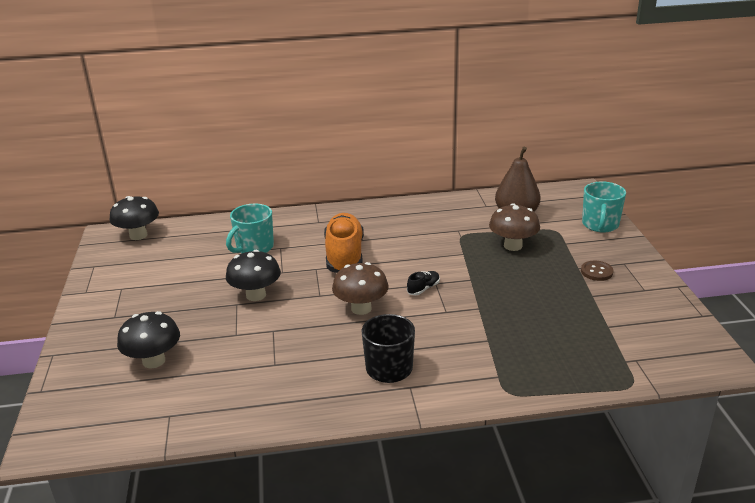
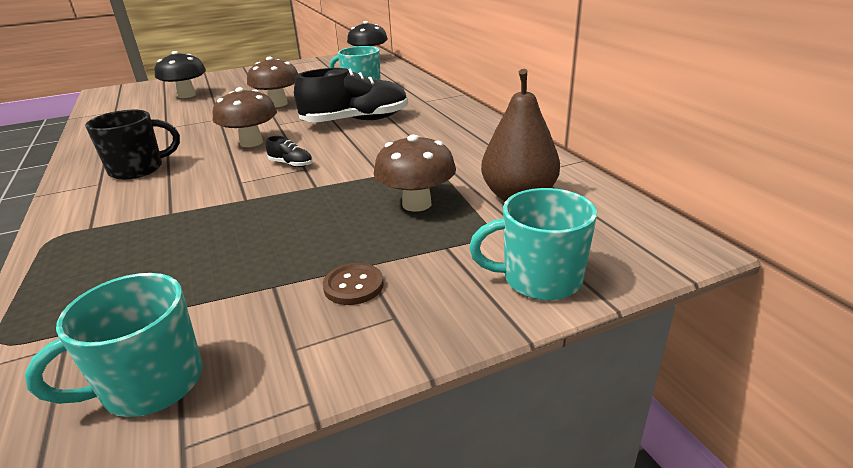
camera: 75 degrees right, 0 degrees up
(256, 295) = (278, 104): black mushroom -> brown mushroom
(344, 256) = (356, 121): orange shoe -> black shoe
(667, 327) = (150, 384): none -> turquoise mug

